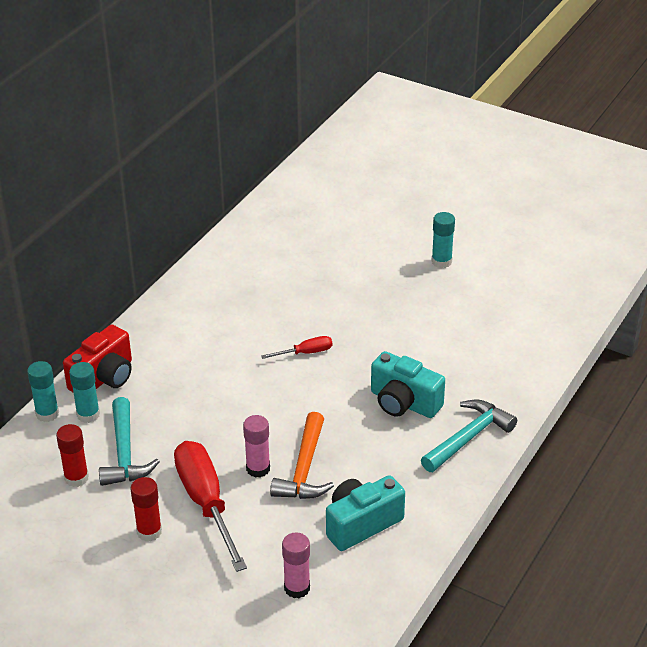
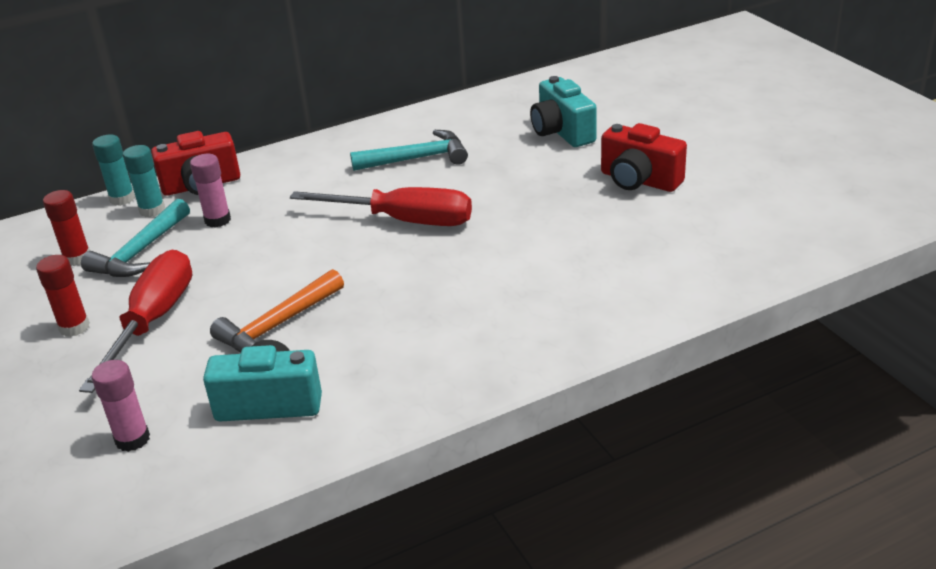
camera: 35 degrees right, 5 degrees down
(258, 469) = (236, 308): pink glue stick -> pink glue stick (217, 220)
(306, 353) = (404, 221): red screwdriver -> red screwdriver, size x2.14
(404, 403) = (451, 299): turquoise camera -> turquoise camera (562, 132)
(441, 262) = (639, 180): turquoise glue stick -> red camera
(469, 437) = (484, 359): turquoise hammer -> turquoise hammer (417, 158)

